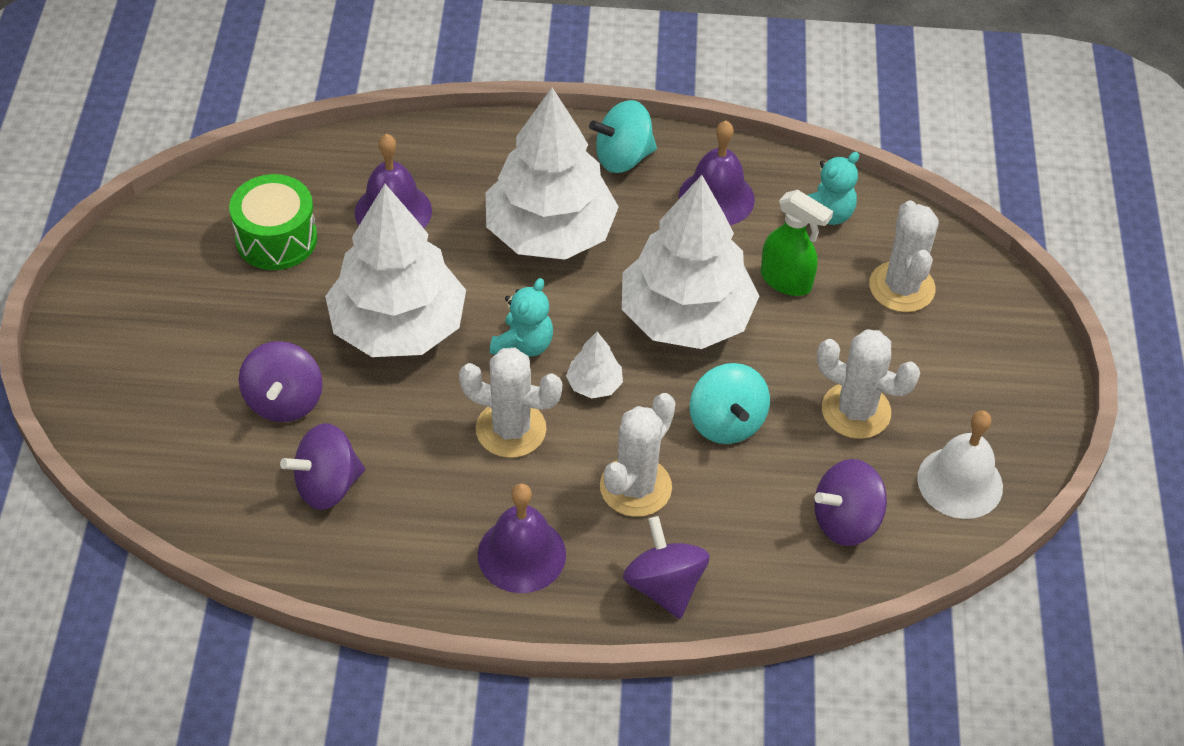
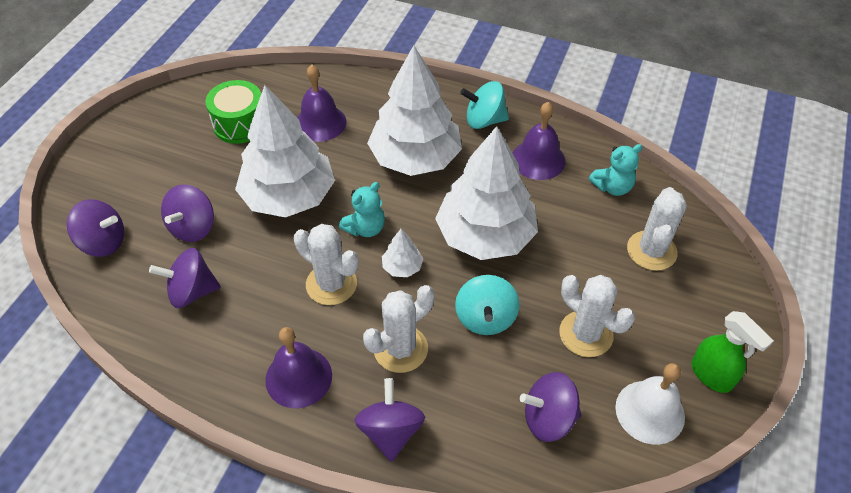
camera: 20 degrees right, 0 degrees up
(166, 451) = (103, 242): none -> purple spinning top
(786, 281) = (567, 227): green spray bottle -> green spray bottle (711, 375)

